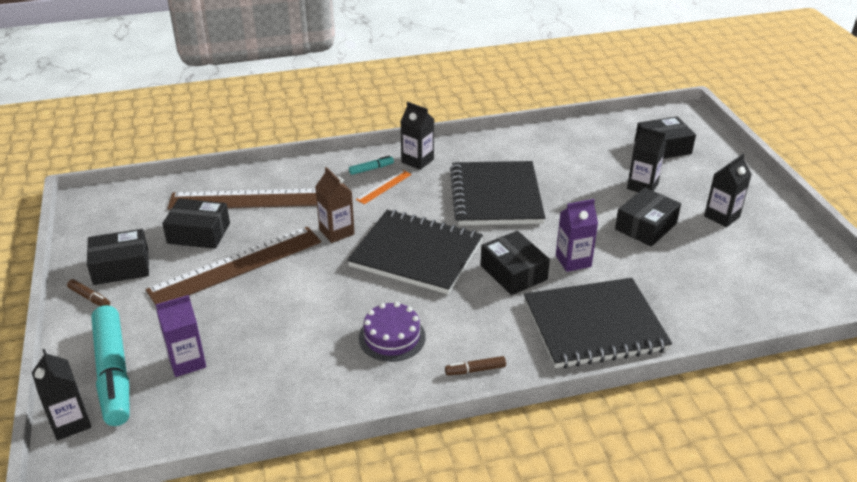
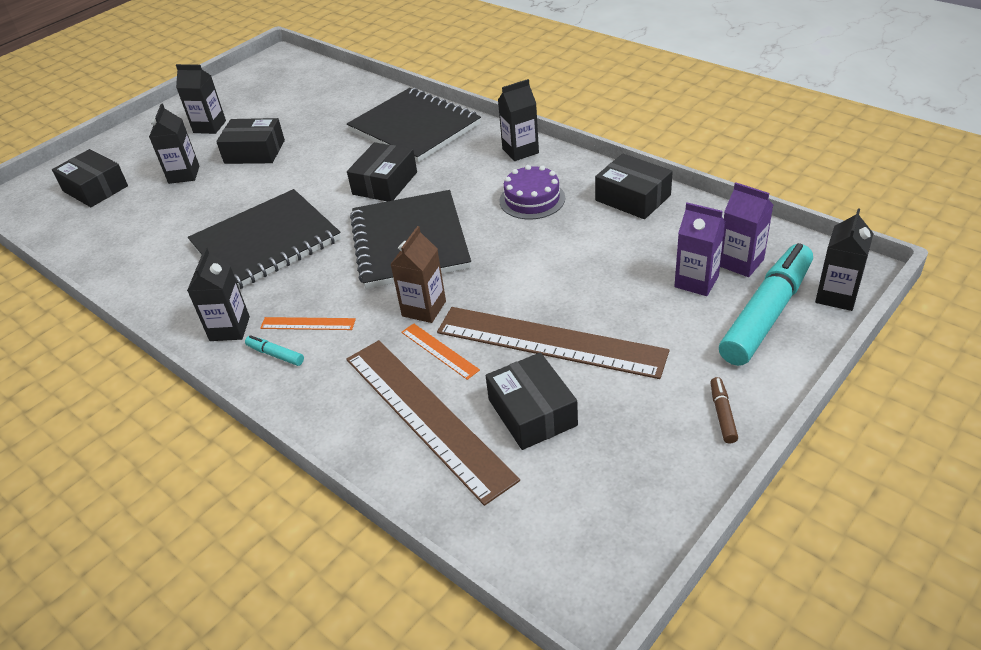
camera: 120 degrees left, 5 degrees up
(121, 267) = (654, 432): black box -> black box (633, 198)
(291, 223) = (439, 350): none -> orange ruler
(475, 370) = (520, 151): brown marker -> black carton
(573, 261) = (339, 164): purple carton -> purple carton (741, 262)

